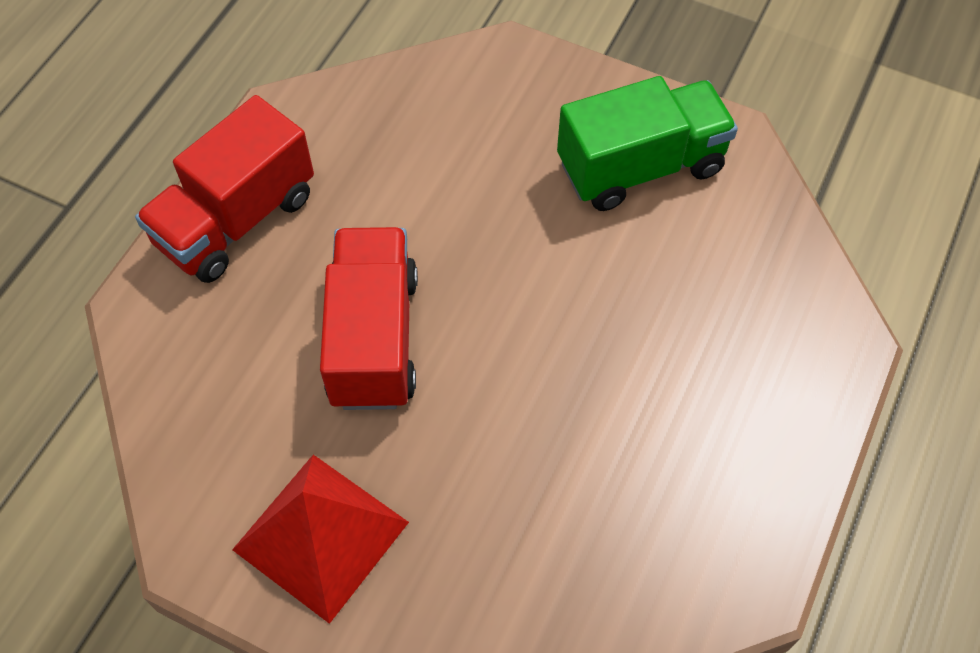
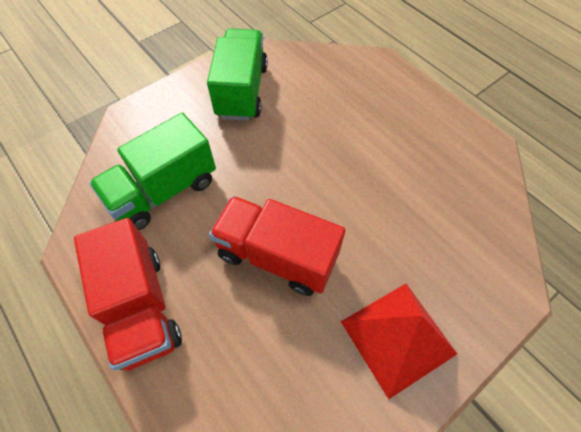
camera: 65 degrees left, 0 degrees up
(407, 159) = (164, 191): none -> green truck

